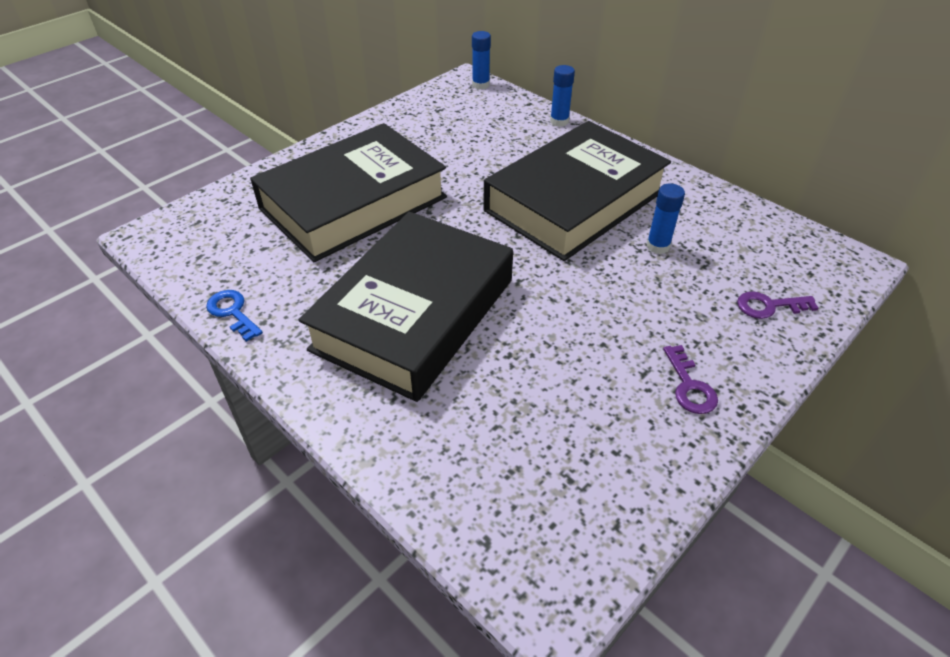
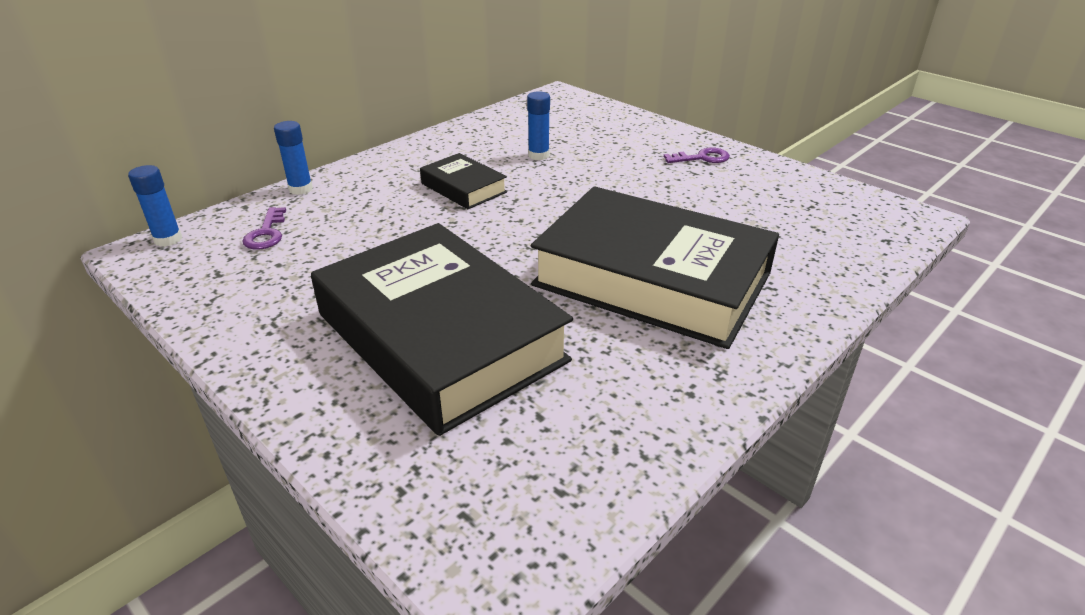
camera: 90 degrees left, 10 degrees down
(232, 312) = (680, 425): blue key -> none
(574, 201) = (463, 188): black book -> black book, size x0.45
(769, 306) = (610, 124): purple key -> purple key (266, 233)

